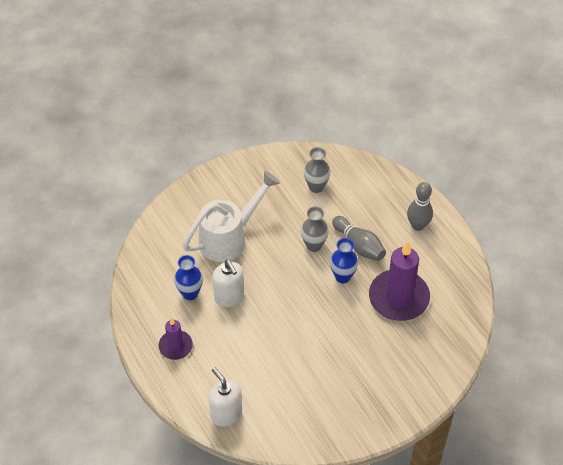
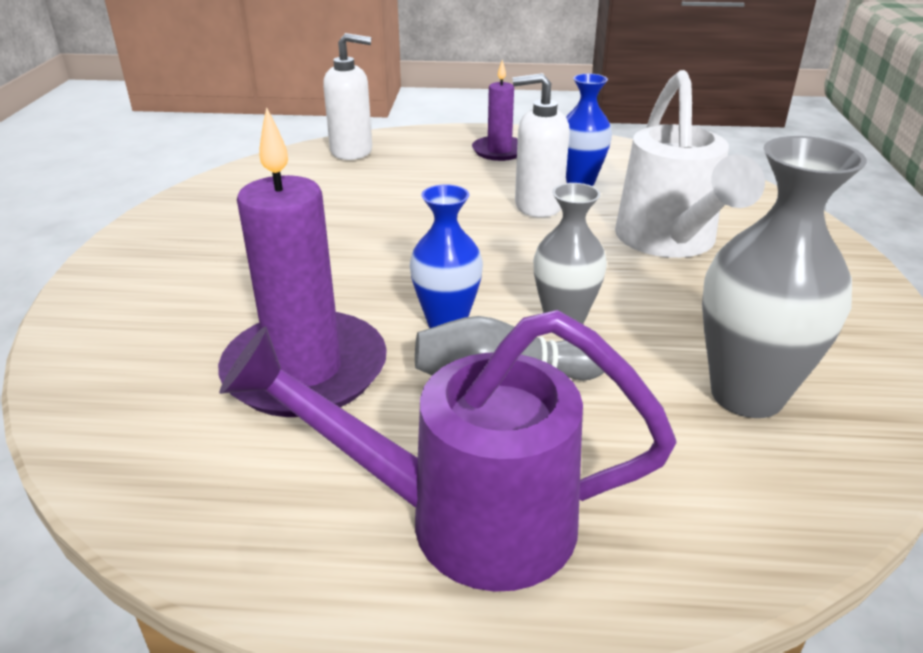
camera: 125 degrees right, 20 degrees down
(316, 187) = (746, 394): grey vase -> grey vase, size x1.60
(418, 225) = (461, 519): grey bowling pin -> purple watering can

